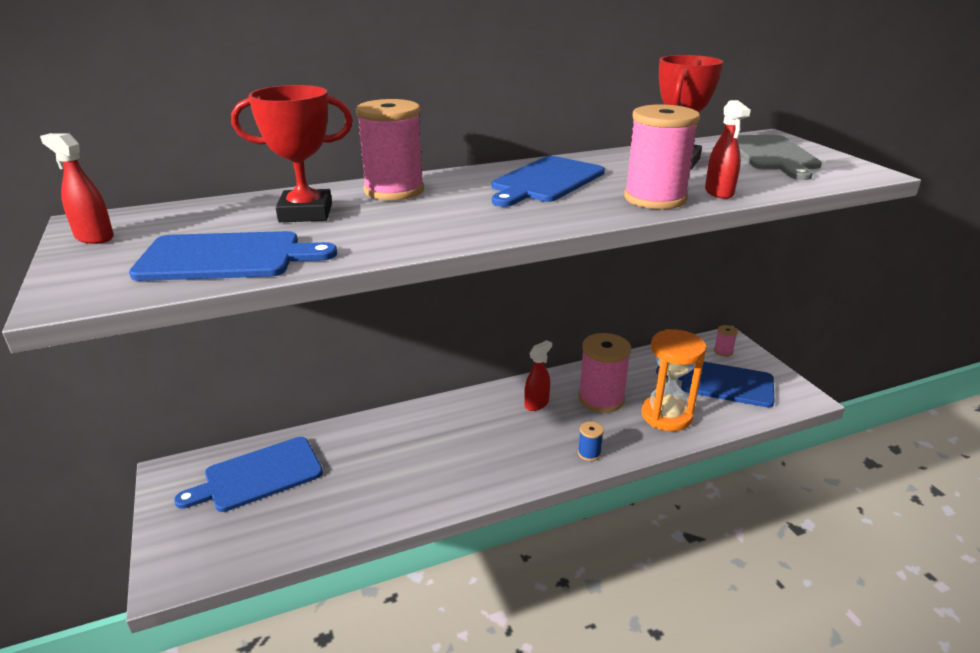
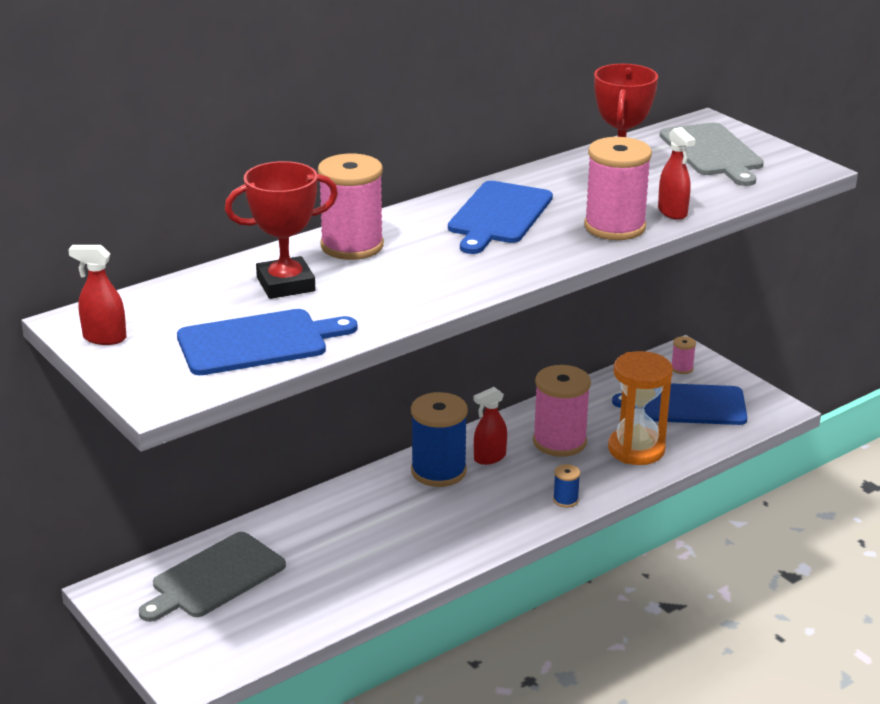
camera: 15 degrees left, 0 degrees up
(259, 475) = (215, 578): blue cutting board -> grey cutting board
(489, 409) = (438, 471): none -> blue spool
(536, 404) = (489, 458): red spray bottle -> red spray bottle turned 150 degrees counterclockwise

